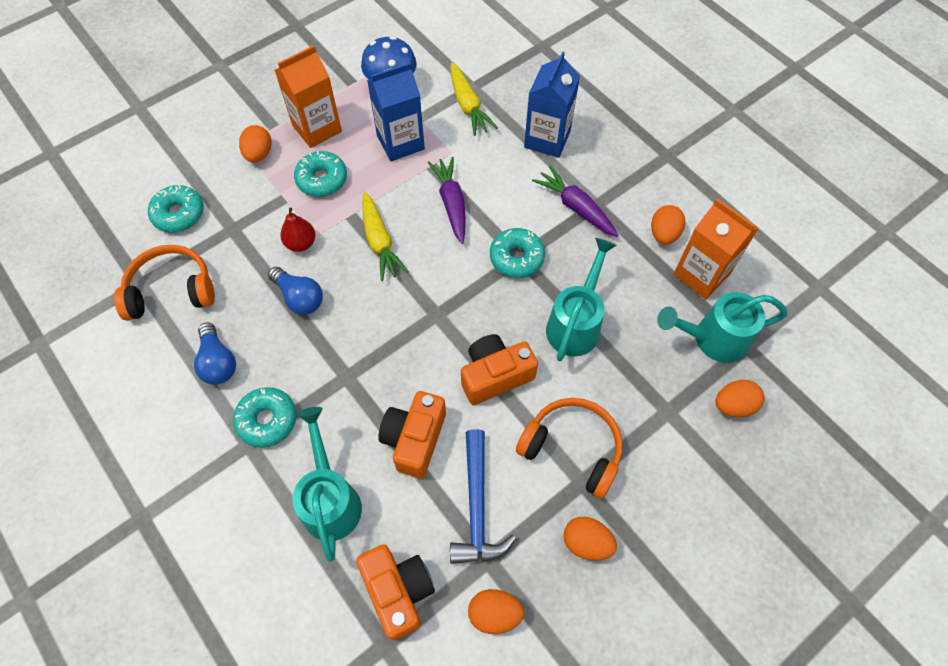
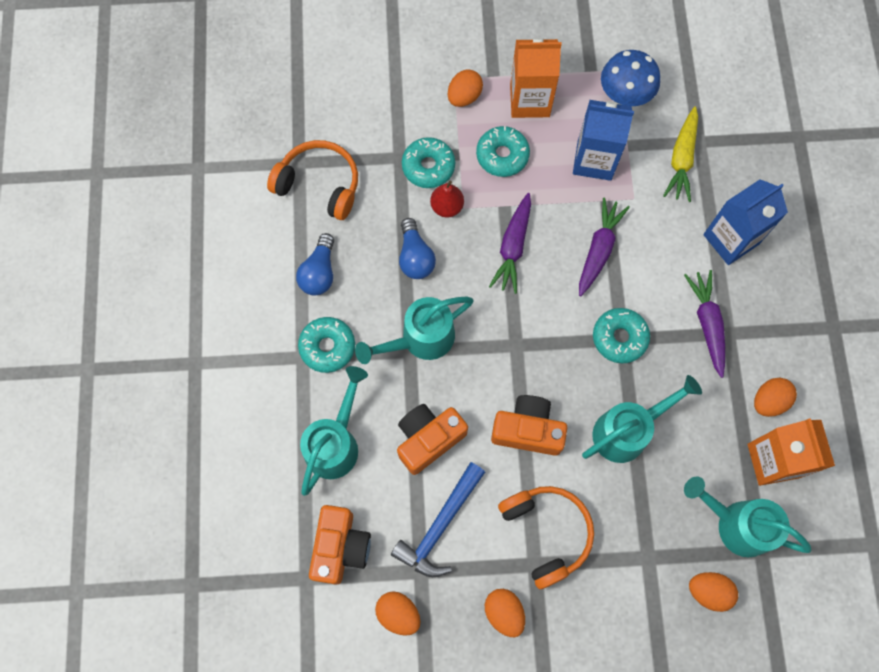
camera: 35 degrees right, 10 degrees up
(179, 214) = (365, 116): turquoise donut -> turquoise donut (428, 167)
(350, 360) = (421, 339): none -> turquoise watering can
(380, 242) = (513, 247): yellow carrot -> purple carrot

